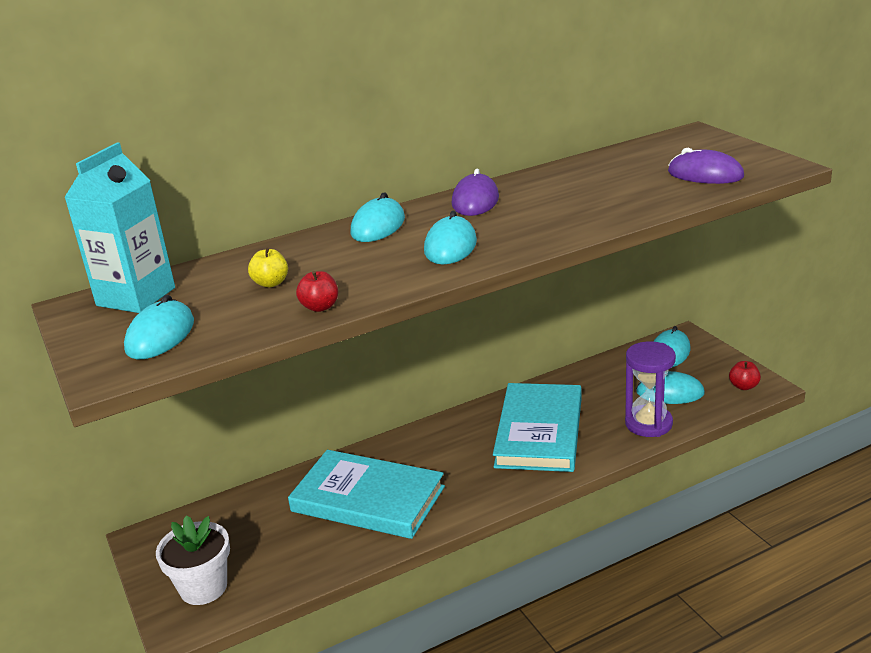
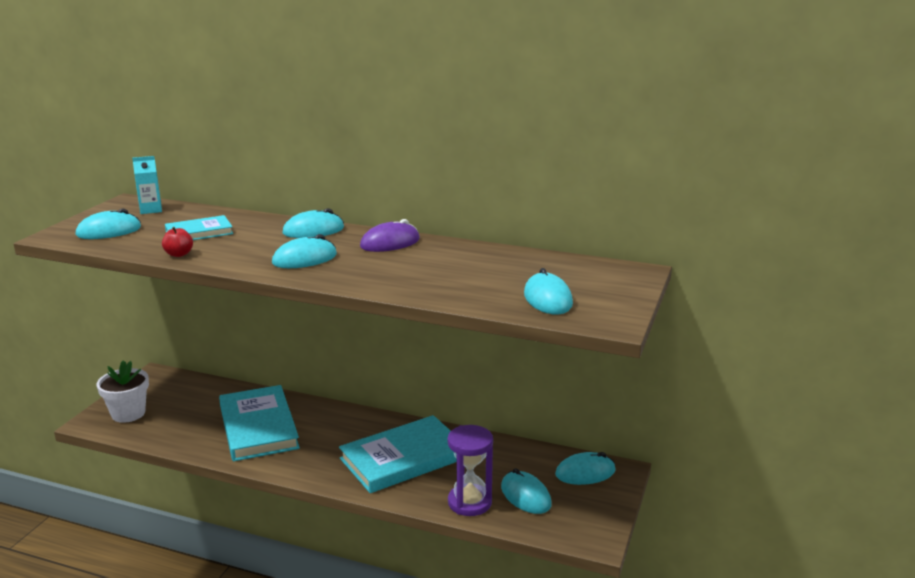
camera: 45 degrees right, 5 degrees down
(136, 297) = (151, 210): turquoise carton -> turquoise carton, size x0.54
(271, 283) = (199, 232): yellow apple -> turquoise book
(705, 174) = (548, 299): purple mouse -> turquoise mouse
(743, 386) = (582, 529): red apple -> none

